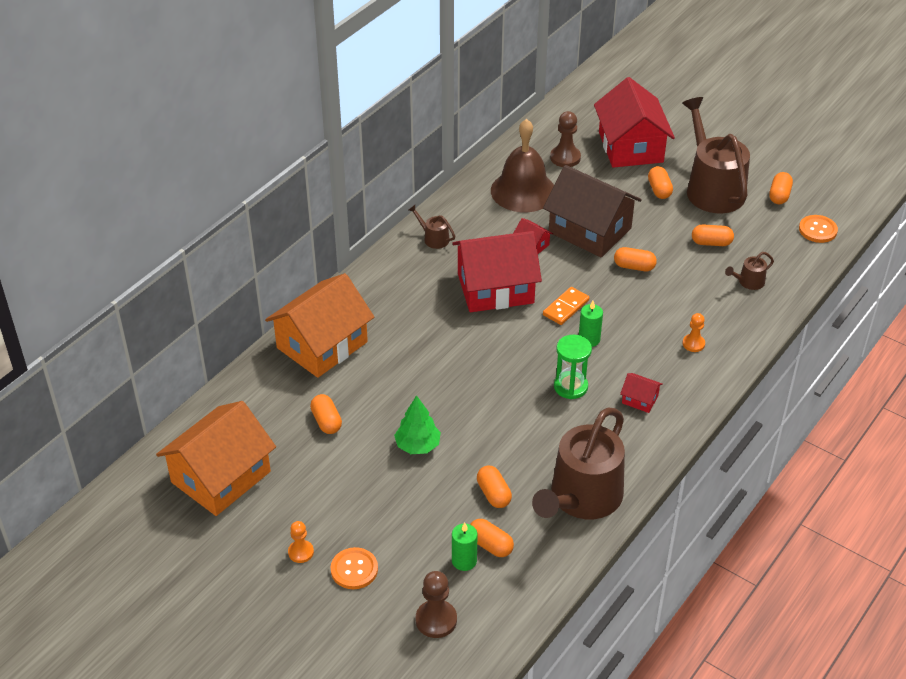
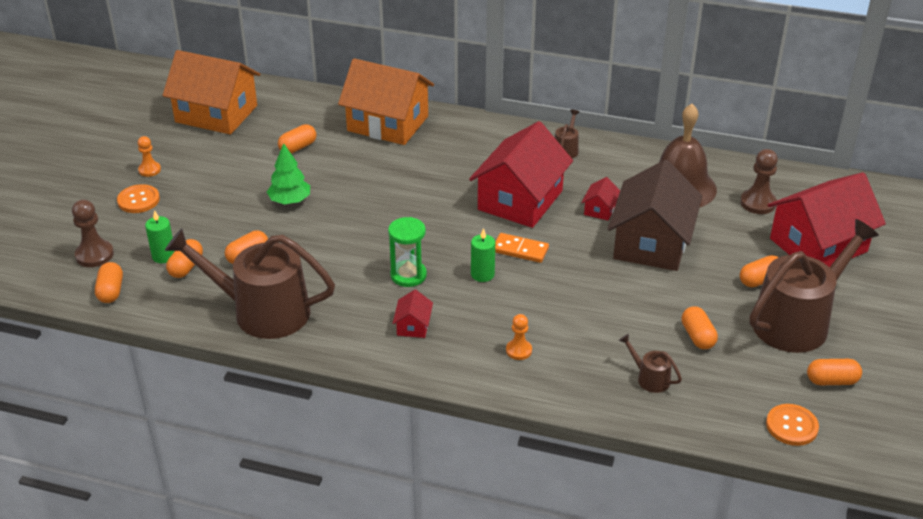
camera: 70 degrees right, 5 degrees down
(495, 288) = (520, 200): red house -> red house turned 60 degrees clockwise
(634, 267) = (615, 285): orange capsule -> orange capsule (111, 291)

